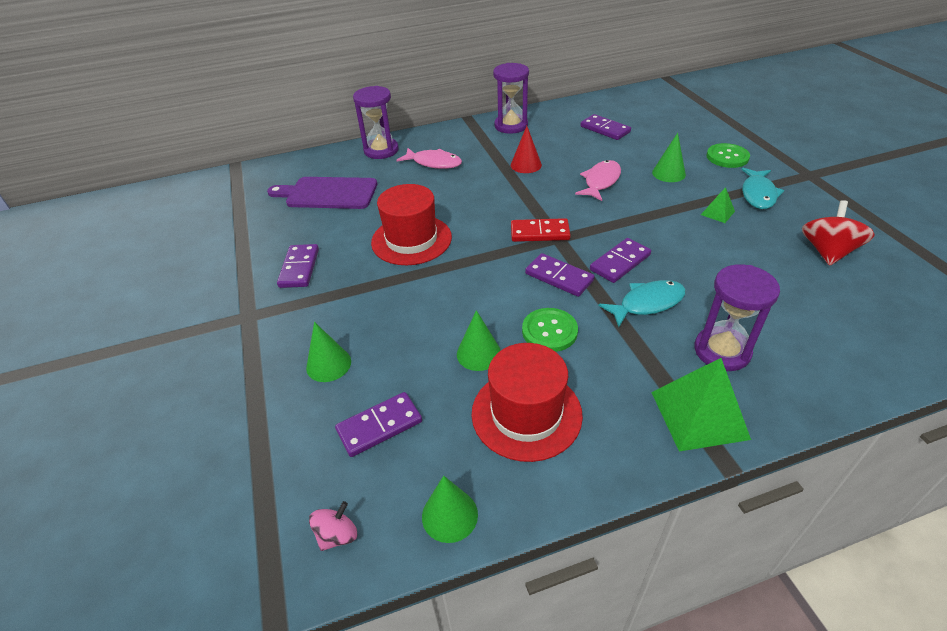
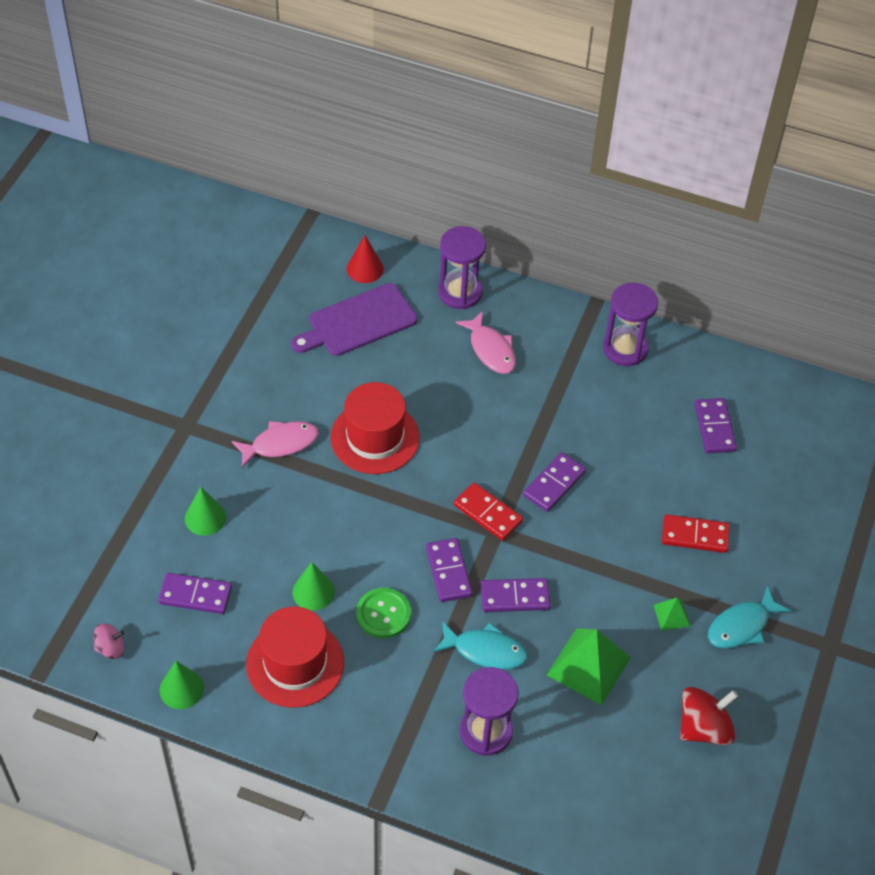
camera: 35 degrees right, 10 degrees up
(299, 268) = (261, 402): purple domino -> purple domino (554, 484)
(328, 193) = (358, 322): purple cutting board -> purple cutting board turned 75 degrees counterclockwise
(526, 165) = (573, 419): red cone -> red cone (365, 269)
(600, 181) = (616, 495): pink fish -> pink fish (280, 444)
(668, 173) = (695, 536): green cone -> red domino
(699, 415) = (405, 758): green pyramid -> green pyramid (588, 666)
(727, 157) = (784, 561): green button -> none

